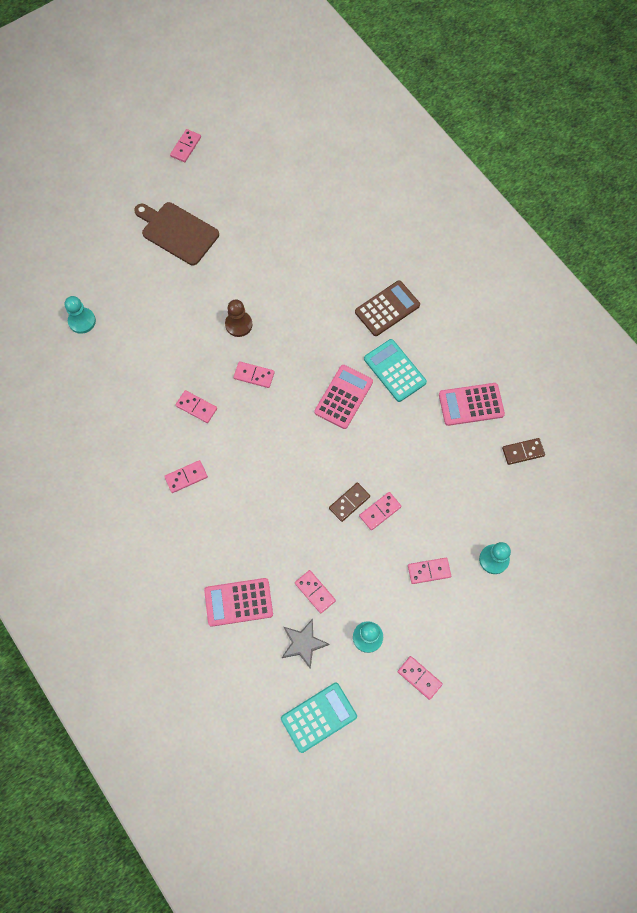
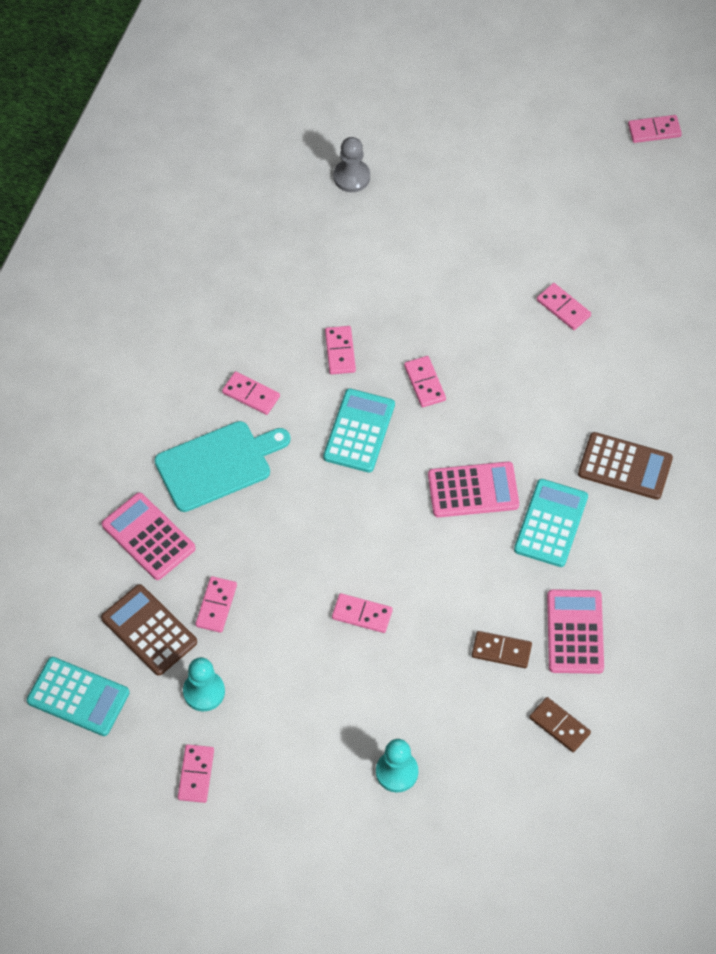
camera: 55 degrees right, 10 degrees down
(82, 321) = (351, 177): turquoise pawn -> grey pawn
(177, 232) = (537, 194): brown cutting board -> none
(219, 528) = (217, 464): none -> turquoise cutting board
(238, 324) = (474, 328): brown pawn -> none
(258, 432) = (359, 431): none -> turquoise calculator
(303, 643) = (149, 630): grey star -> brown calculator
(349, 502) = (348, 576): brown domino -> brown domino (501, 651)
(429, 571) = (329, 710): pink domino -> pink domino (563, 308)
(471, 404) = (575, 632): pink calculator -> pink calculator turned 45 degrees clockwise

